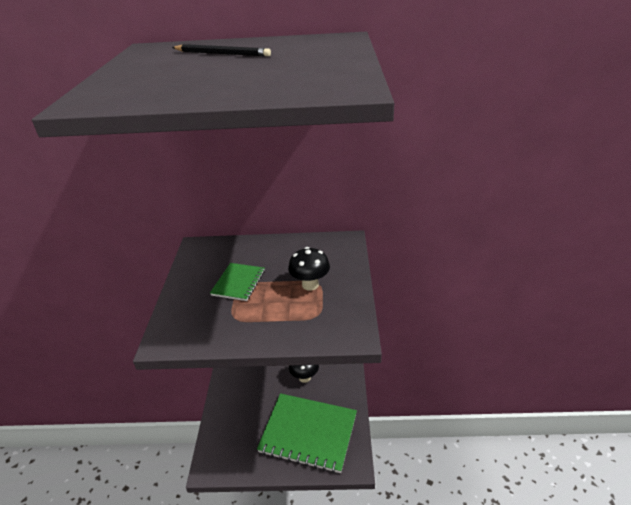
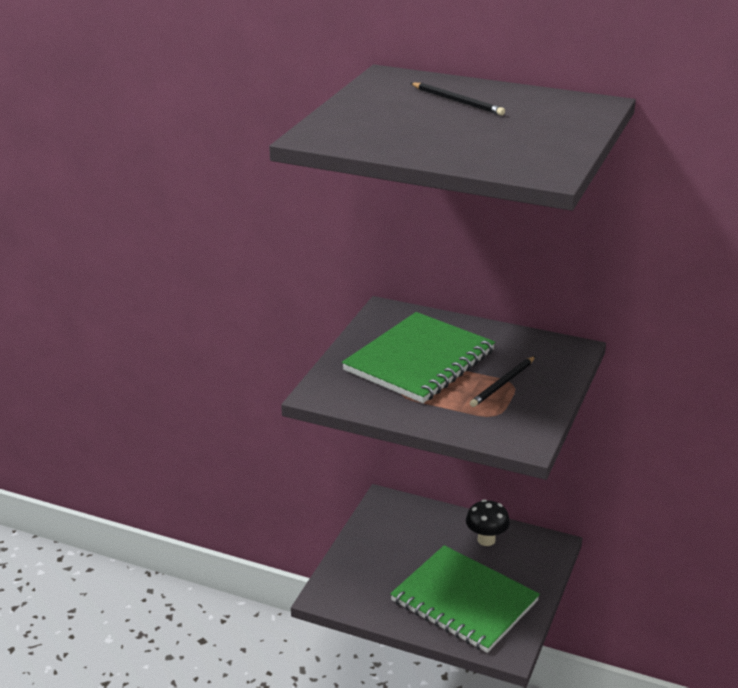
camera: 20 degrees right, 5 degrees down
(238, 283) = (419, 361): green notebook -> green notebook, size x2.07
(310, 285) = (503, 383): black mushroom -> black pencil

